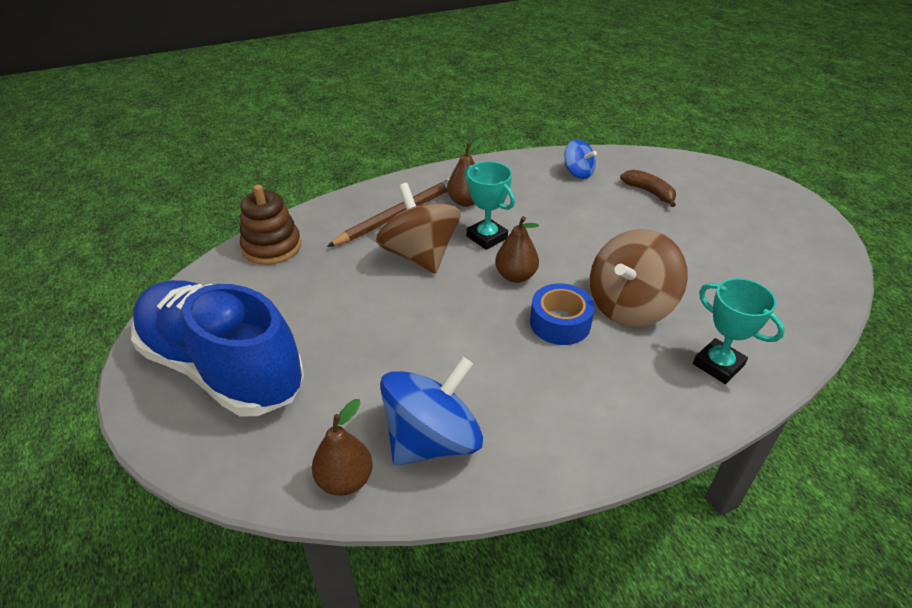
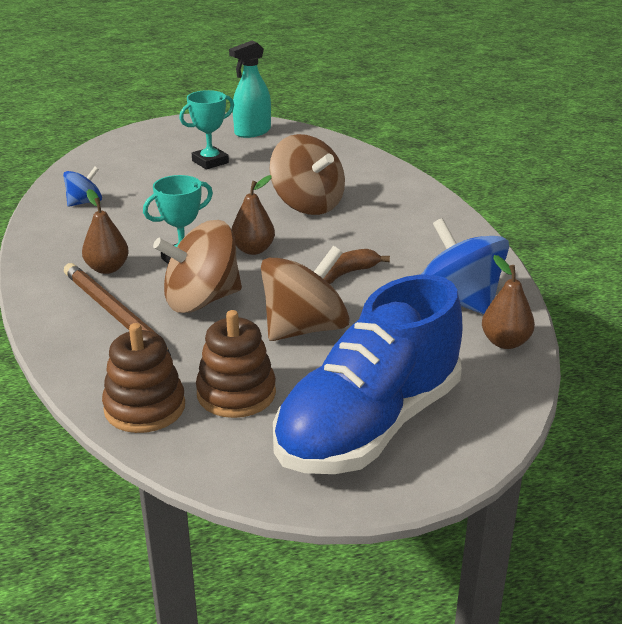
camera: 85 degrees left, 10 degrees down
(281, 288) = (236, 393): none -> brown stacking toy
(374, 320) = (305, 328): none -> brown spinning top
(560, 323) = (324, 235): blue tape -> none
(649, 192) = (141, 174): brown banana -> brown banana (346, 274)
(718, 365) = (379, 183): turquoise trophy -> turquoise trophy (210, 162)
(804, 249) = (252, 132): none -> turquoise spray bottle

